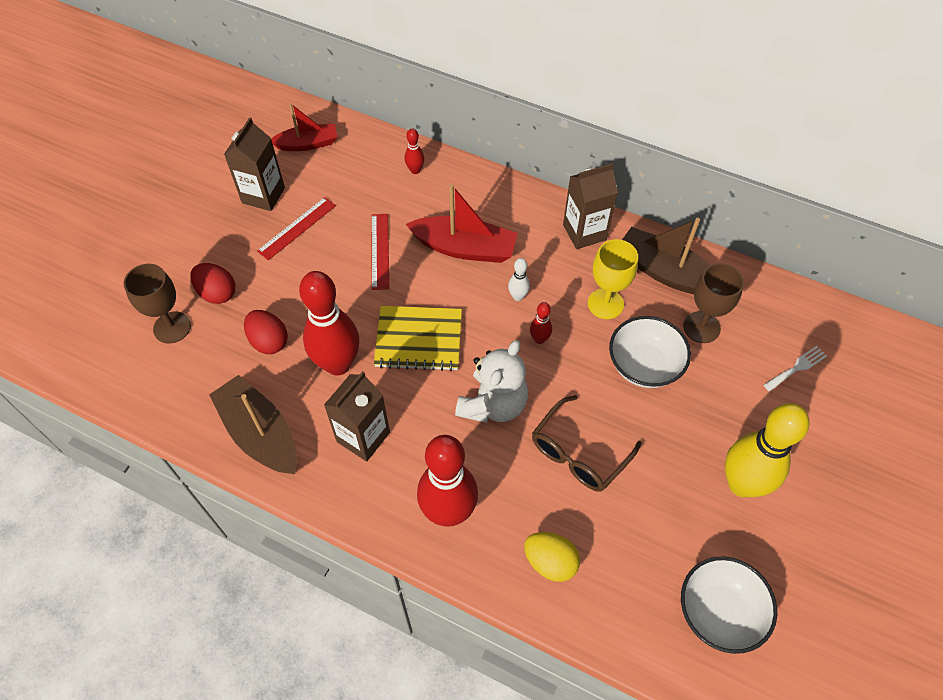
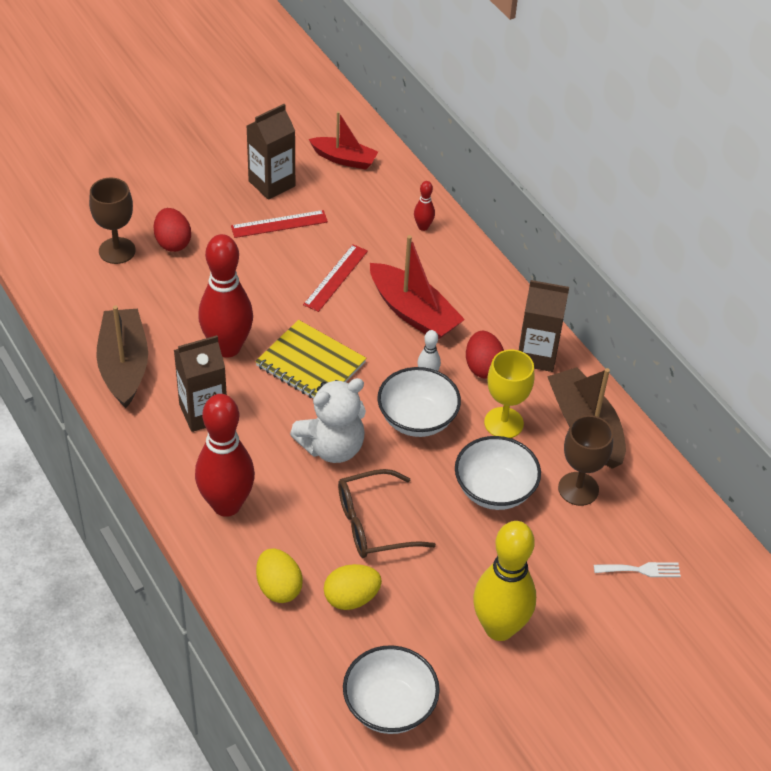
camera: 30 degrees right, 10 degrees down
(269, 341) = (185, 301): red egg -> red egg (483, 367)
(539, 339) = (417, 419): red bowling pin -> white bowl
(614, 533) = (351, 598): none -> yellow egg

